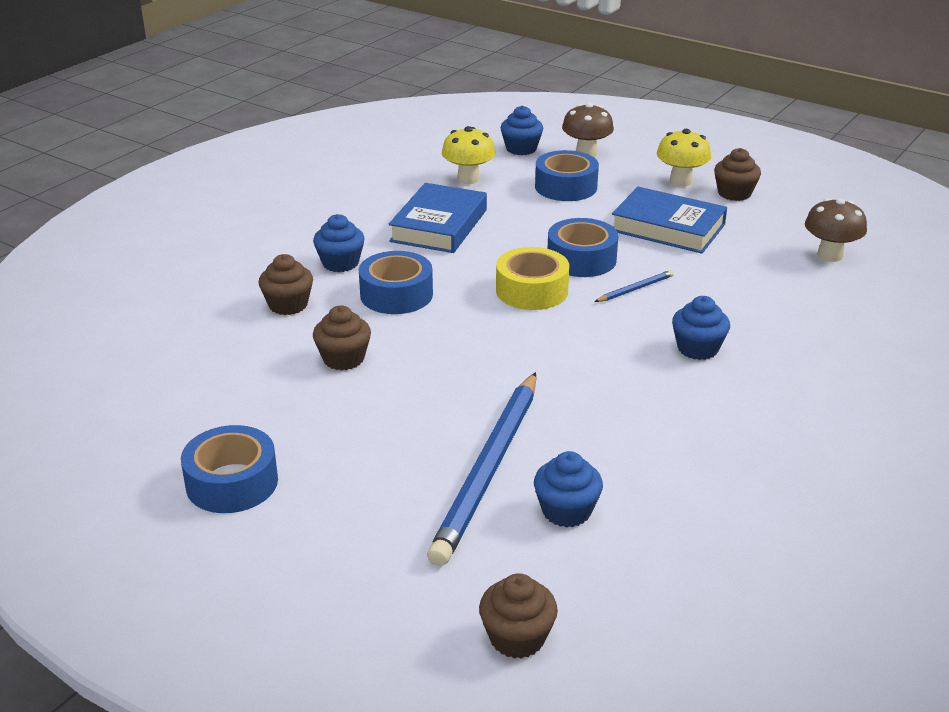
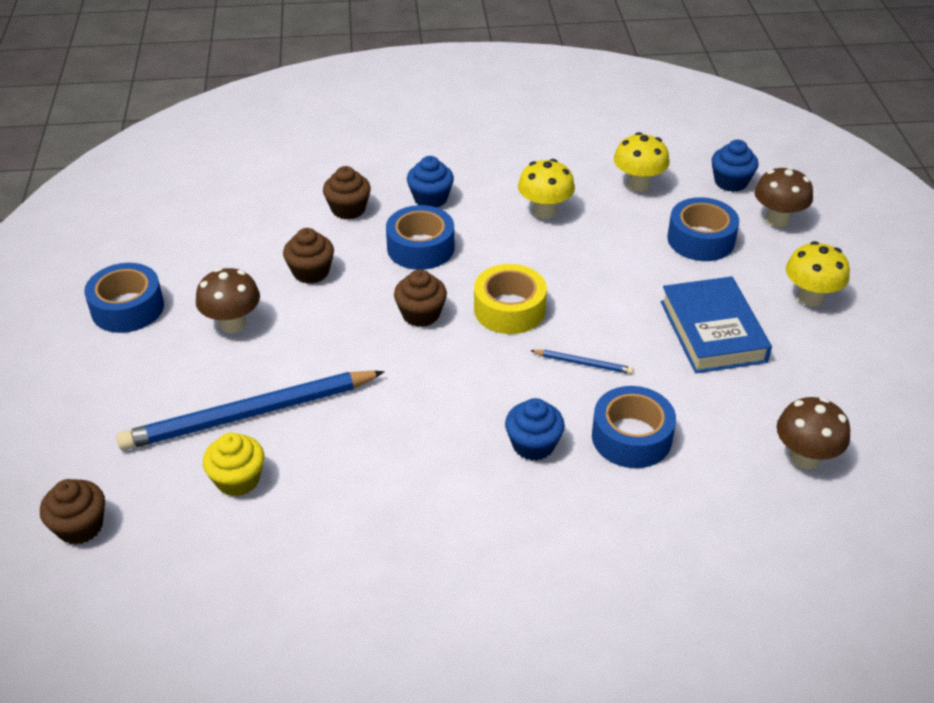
camera: 50 degrees right, 10 degrees up
(351, 429) = (232, 324): none -> brown mushroom
(439, 225) = (544, 211): blue book -> yellow mushroom
(566, 511) = (238, 479): blue cupcake -> yellow cupcake
(581, 259) = (592, 310): blue tape -> blue tape (631, 437)
(734, 193) = (837, 341): brown cupcake -> brown cupcake (421, 314)

